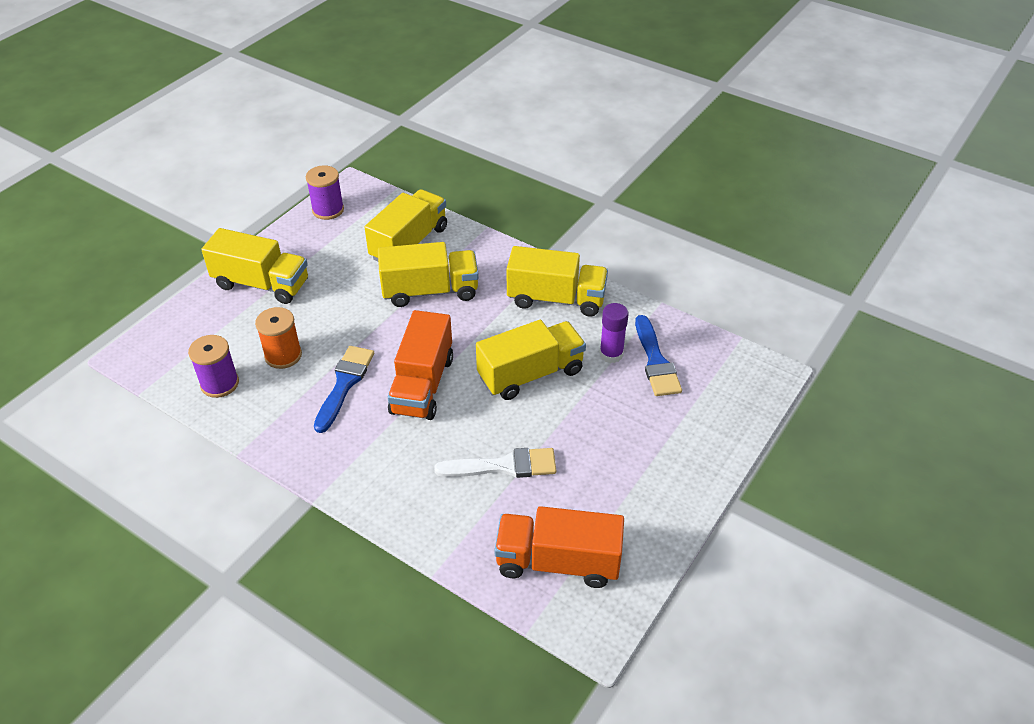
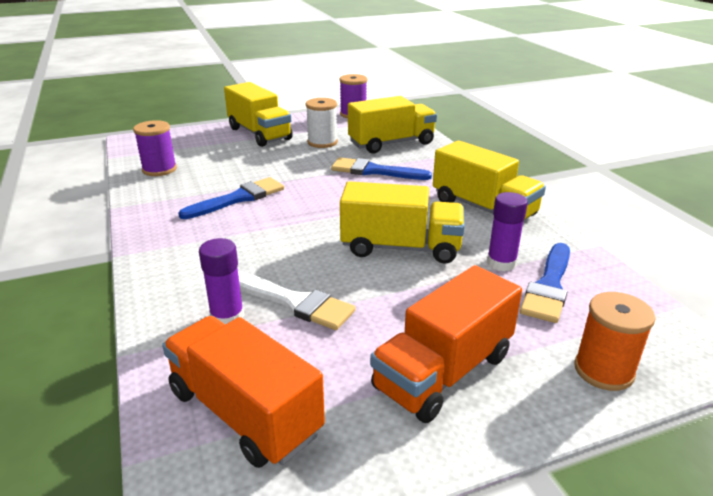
camera: 35 degrees right, 15 degrees down
(283, 355) = (220, 170): orange spool -> orange spool (603, 370)
(341, 270) = (322, 142): none -> white spool
(422, 385) = (296, 220): orange truck -> orange truck (443, 372)
(430, 291) = (375, 171): yellow truck -> blue brush
(471, 504) = (227, 317): none -> purple glue stick

